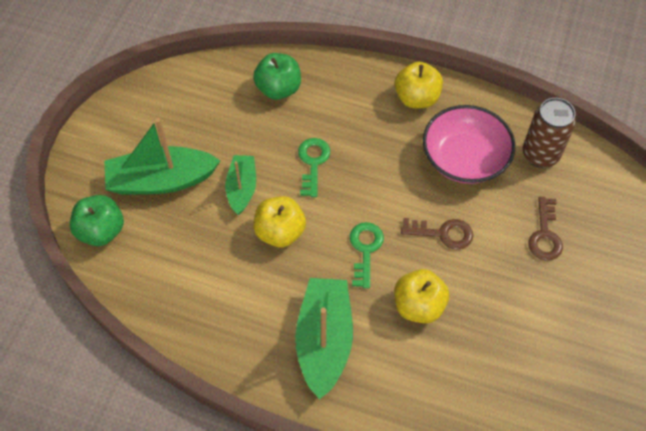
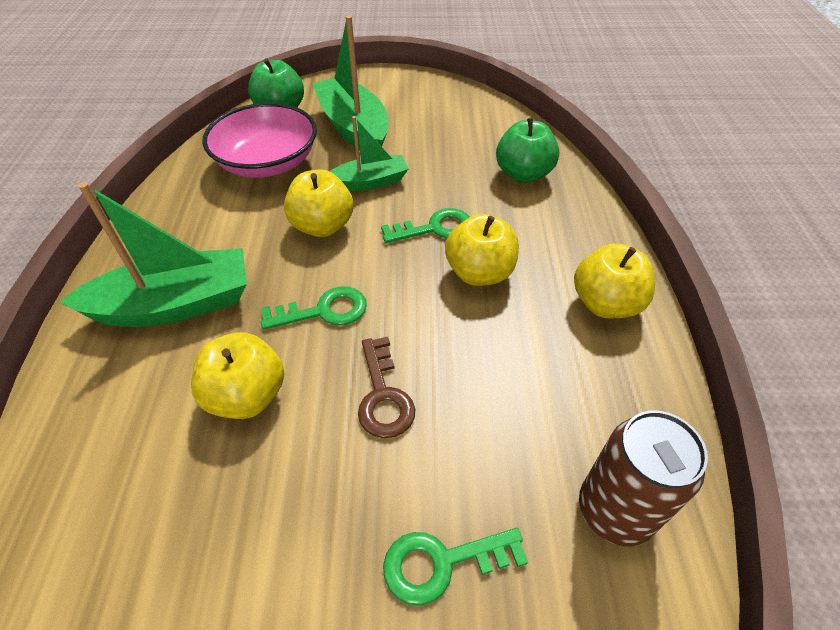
camera: 70 degrees right, 10 degrees down
(366, 152) = (479, 273): none -> yellow apple
(464, 158) = (536, 391): pink bowl -> pink bowl (267, 163)
(545, 234) = (442, 563): brown key -> green key

